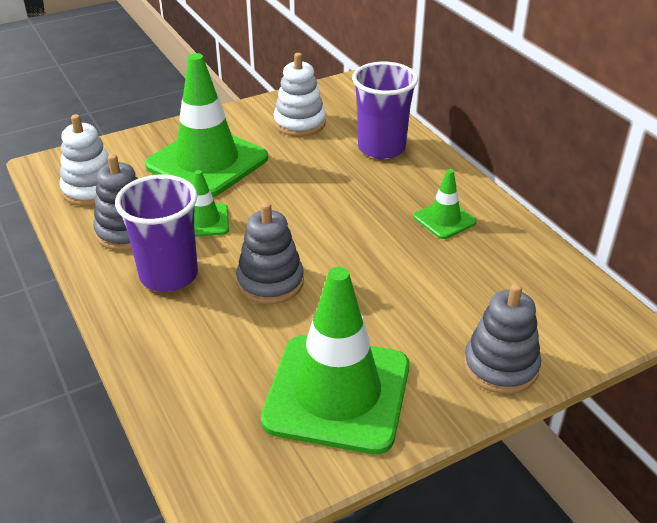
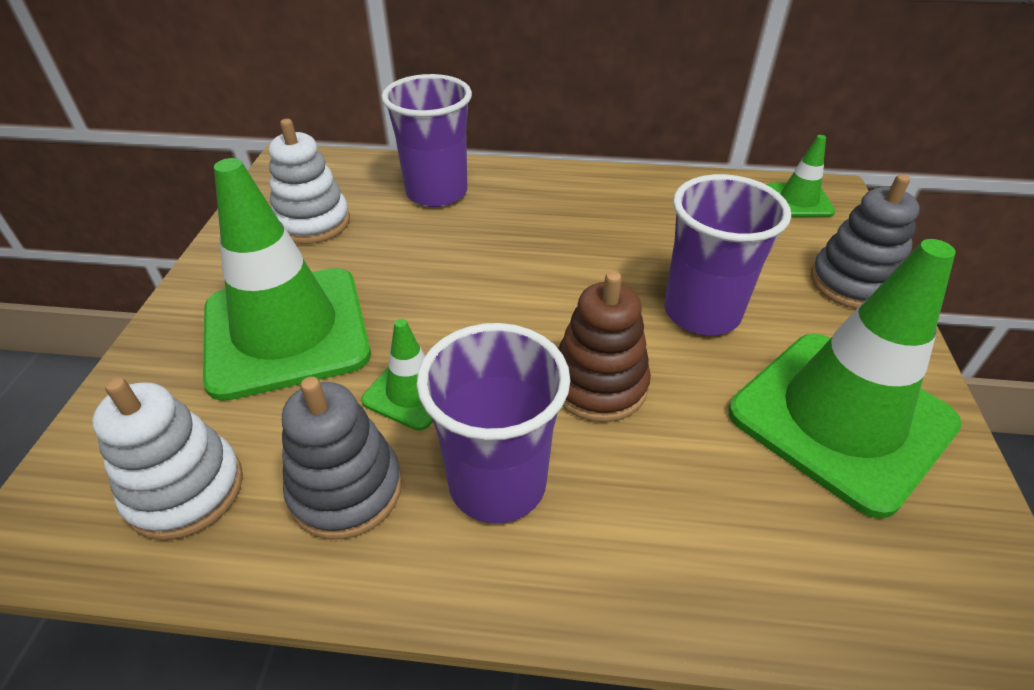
camera: 55 degrees left, 5 degrees up
(270, 282) = (598, 385): grey stacking toy -> brown stacking toy
(381, 301) = (702, 312): none -> purple cup
(444, 219) = (601, 212): green traffic cone -> green traffic cone (798, 200)

